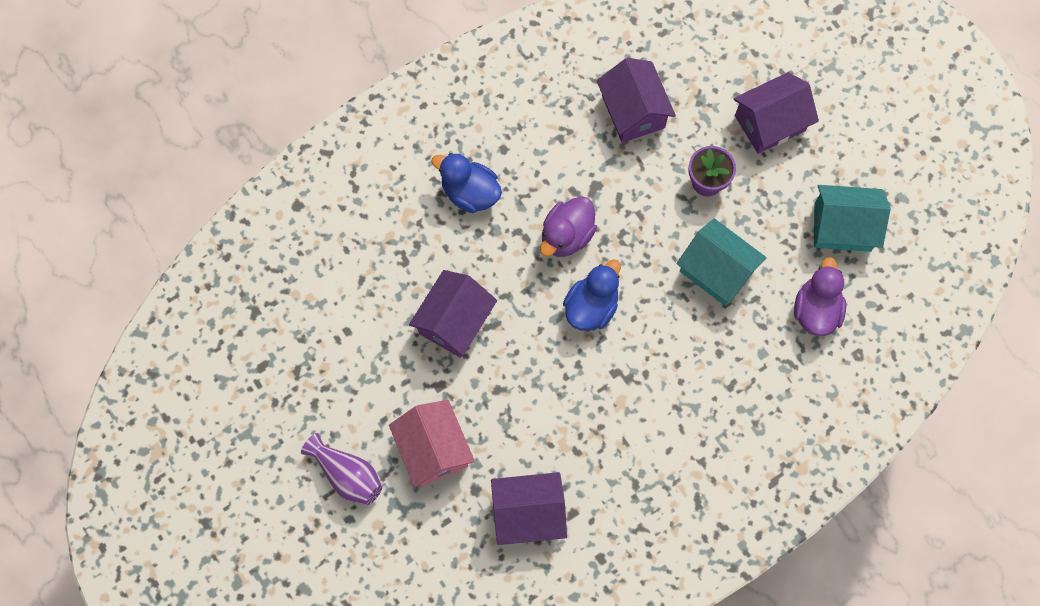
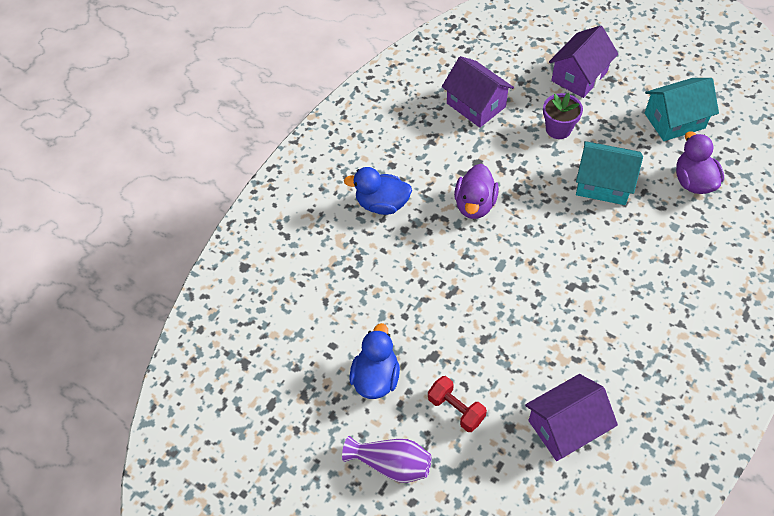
camera: 20 degrees left, 15 degrees down
(433, 449) = (456, 409): pink house -> red dumbbell
(454, 321) = (419, 301): purple house -> none
(591, 307) = (523, 246): blue duck -> blue duck (376, 377)

